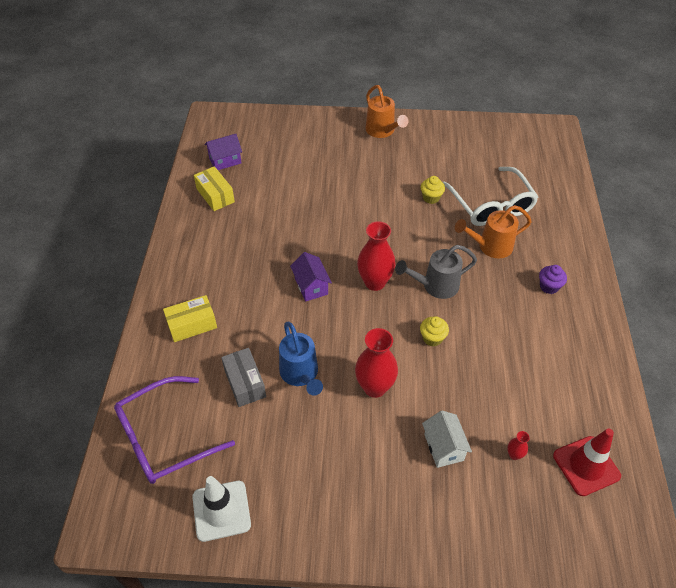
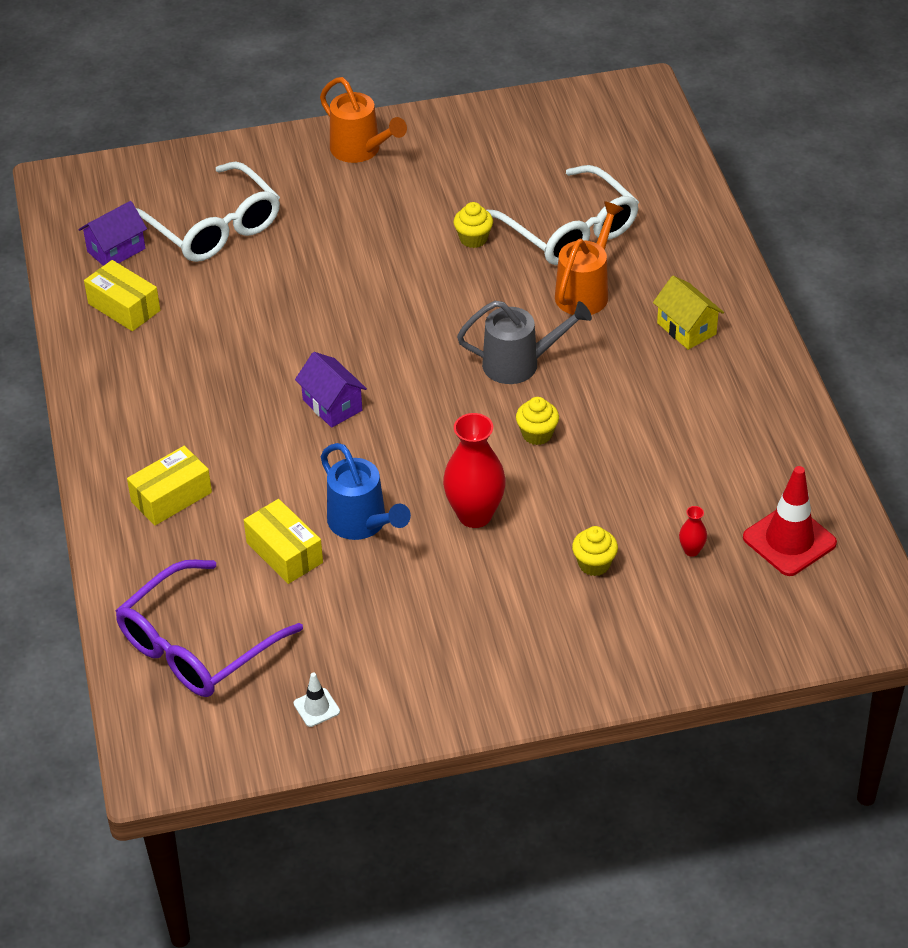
camera: 15 degrees left, 5 degrees down
(221, 510) = (316, 707): white traffic cone -> white traffic cone, size x0.49
(245, 383) = (284, 553): grey box -> yellow box
(284, 158) = (213, 227): none -> white glasses
(375, 282) = (427, 379): red vase -> none
(435, 286) = (520, 364): grey watering can -> grey watering can turned 150 degrees counterclockwise
(443, 447) = (594, 564): white house -> yellow cupcake
(490, 246) = (585, 291): orange watering can -> orange watering can turned 150 degrees clockwise
(549, 286) = (686, 328): purple cupcake -> yellow house

